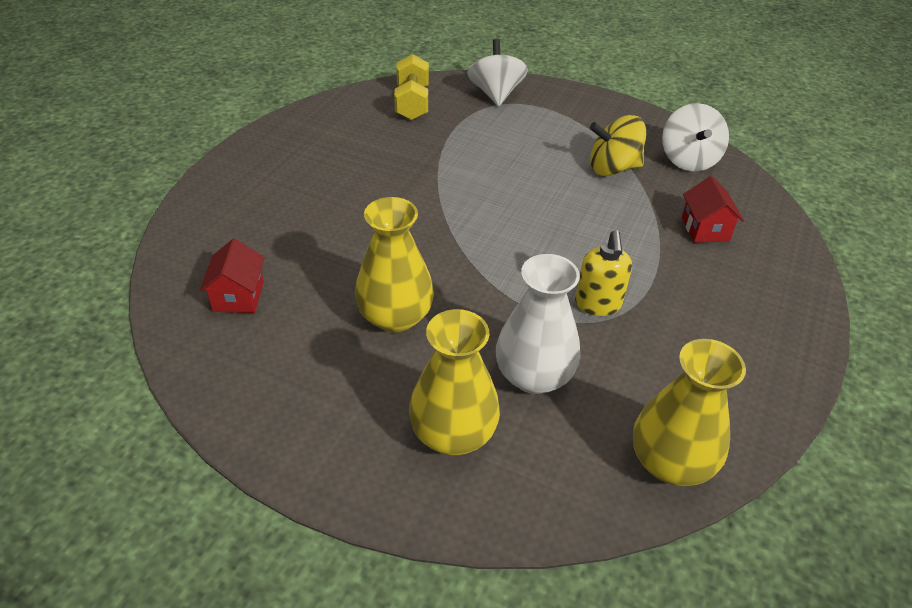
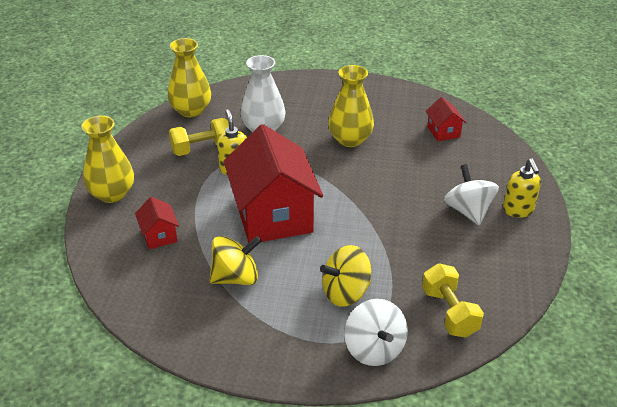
camera: 165 degrees right, 5 degrees down
(255, 168) = (518, 210): none -> yellow soap dispenser
(453, 433) = (295, 102): yellow vase -> yellow vase (112, 194)
(501, 134) = (345, 293): none -> yellow spinning top
(555, 223) = (273, 216): none -> red house
(649, 356) = (201, 149): none -> yellow dumbbell
(688, 160) = (166, 304): white spinning top -> white spinning top (468, 211)

